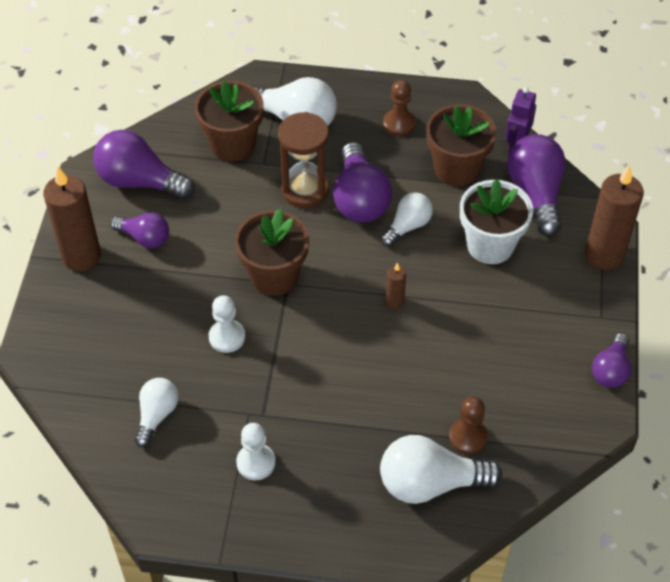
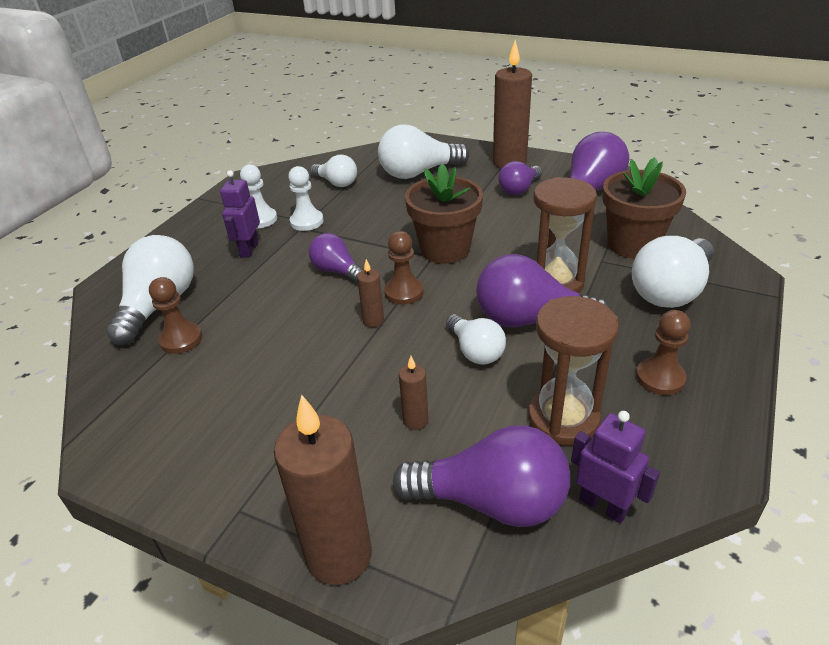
camera: 110 degrees right, 15 degrees down
(119, 337) = (418, 173): none -> white light bulb
(227, 337) = (389, 218): white pawn -> white pawn (307, 221)
(317, 447) = (249, 249): none -> purple robot
(349, 290) = (404, 292): none -> brown pawn
(456, 168) = (563, 419): brown flower pot -> brown hourglass
(490, 245) = (415, 420): white flower pot -> brown candle
(611, 370) = (156, 491): purple light bulb -> purple light bulb (337, 271)

